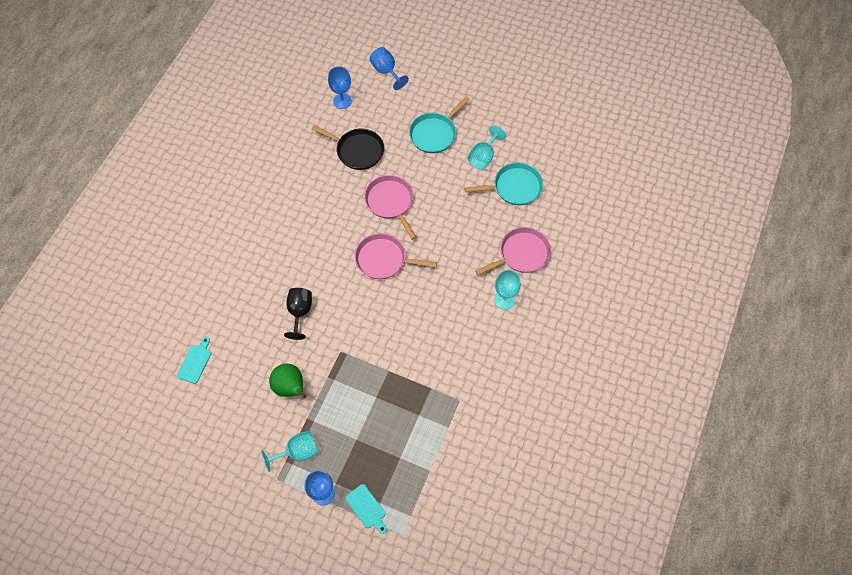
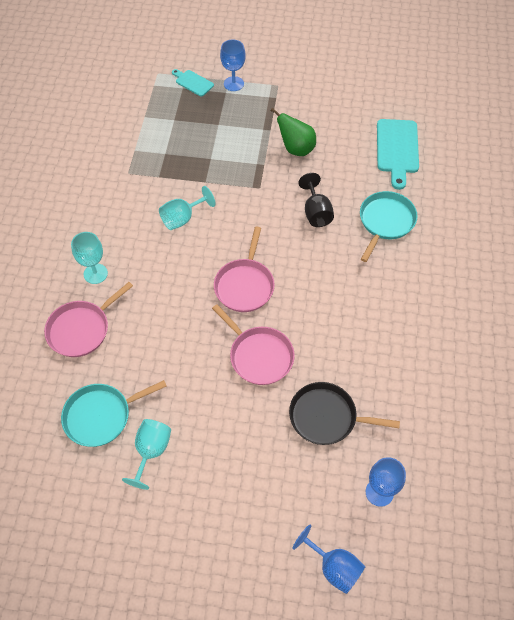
camera: 165 degrees right, 5 degrees down
(195, 362) = (397, 149): turquoise cutting board -> turquoise cutting board, size x1.80
(297, 452) = (268, 105): turquoise goblet -> turquoise goblet (182, 218)
(383, 259) = (245, 285): pink pan -> pink pan turned 105 degrees clockwise
(434, 134) = (228, 471): turquoise pan -> turquoise pan (385, 222)

